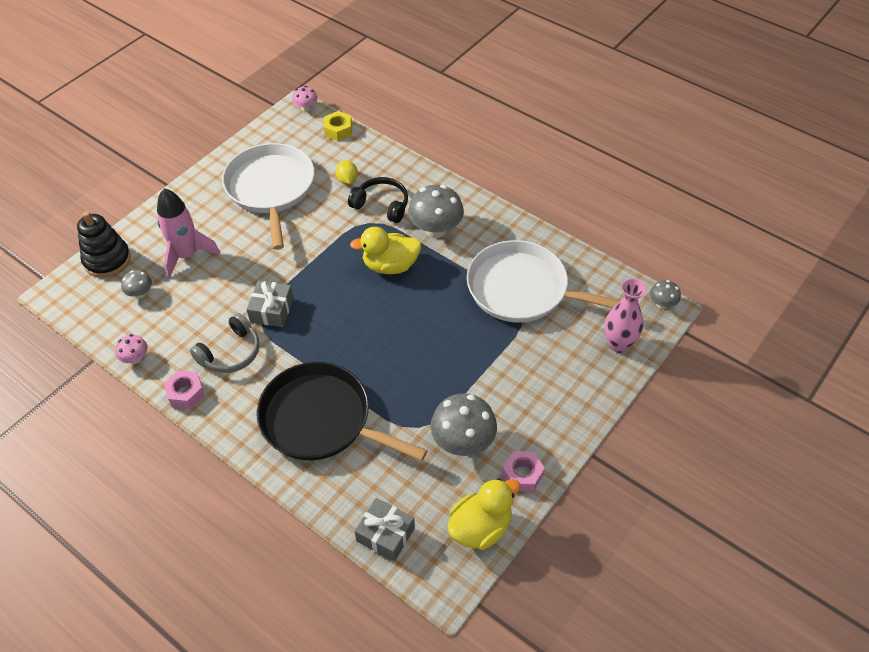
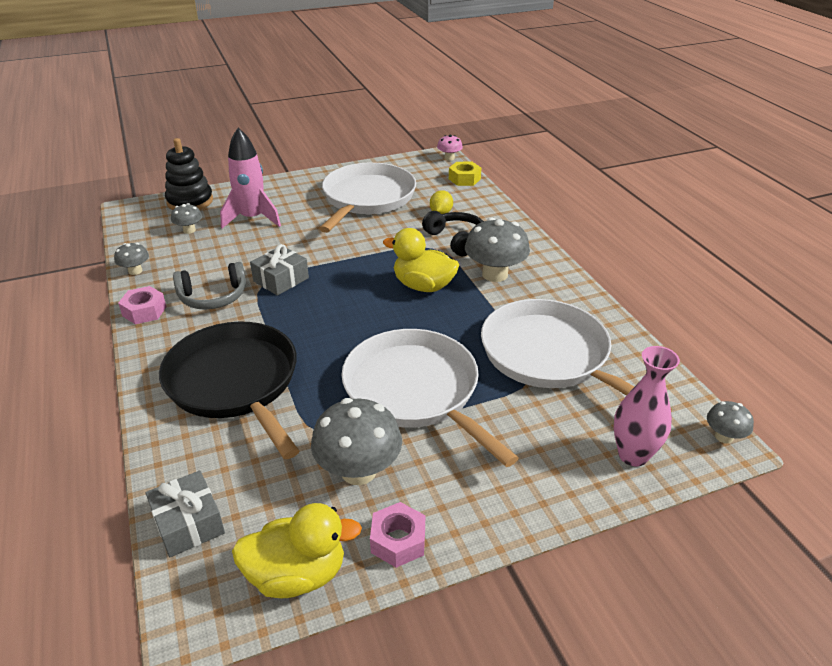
camera: 30 degrees right, 15 degrees down
(135, 358) = (135, 271): pink mushroom -> grey mushroom
(454, 363) = (415, 391): none -> white pan

